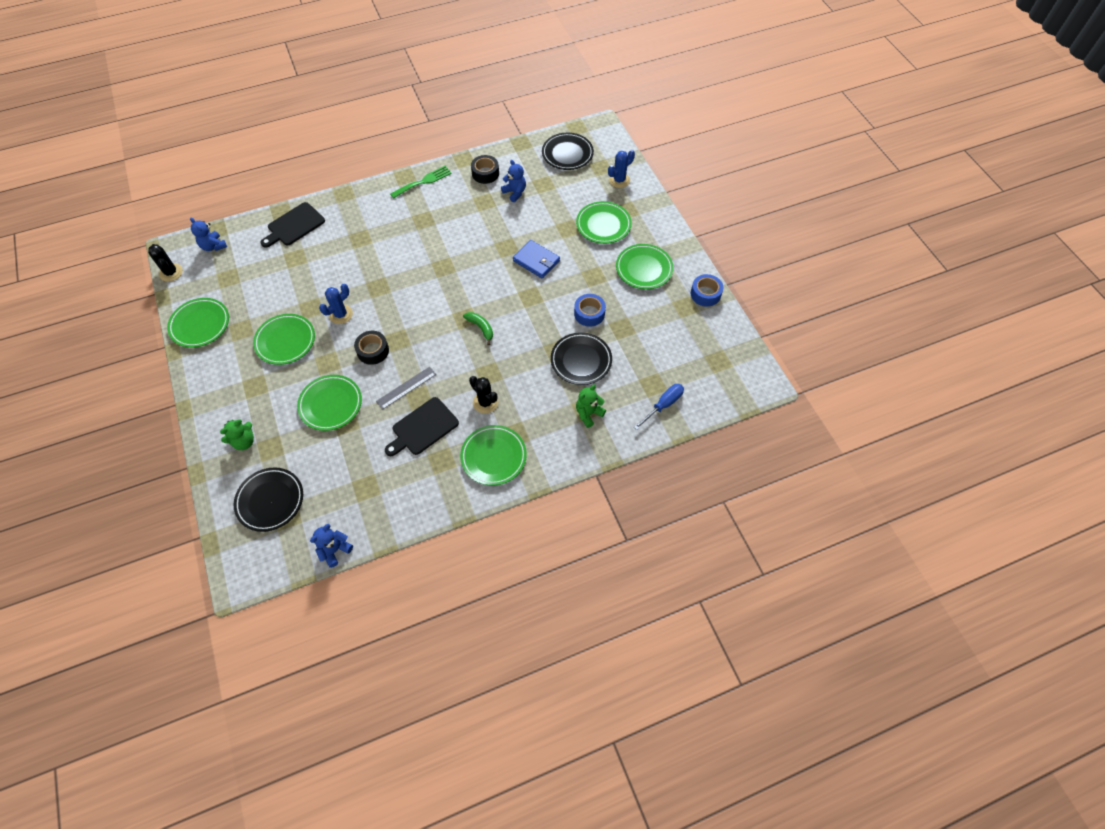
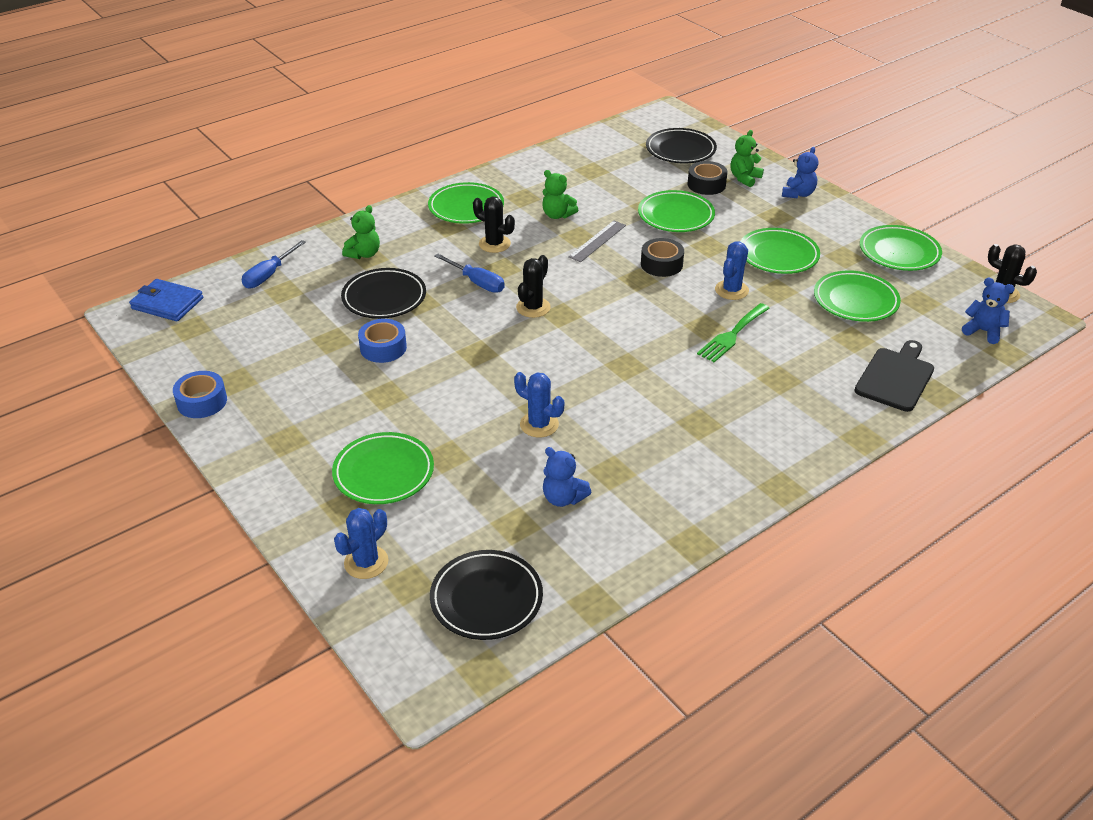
camera: 165 degrees right, 20 degrees down
(335, 550) = (594, 135): blue teddy bear -> blue teddy bear (798, 194)
(423, 181) = (741, 485): green fork -> green fork (732, 335)
(423, 428) = (557, 215): black cutting board -> green teddy bear
(481, 328) = (533, 307): green banana -> black cactus
(485, 173) = (635, 523): black tape -> black tape (706, 184)
(511, 237) = (539, 424): none -> blue cactus
(511, 362) = (477, 282): none -> blue screwdriver
(536, 261) = (484, 398): blue wallet -> blue wallet (167, 303)
(644, 269) = (304, 418): green plate -> green plate (855, 301)

